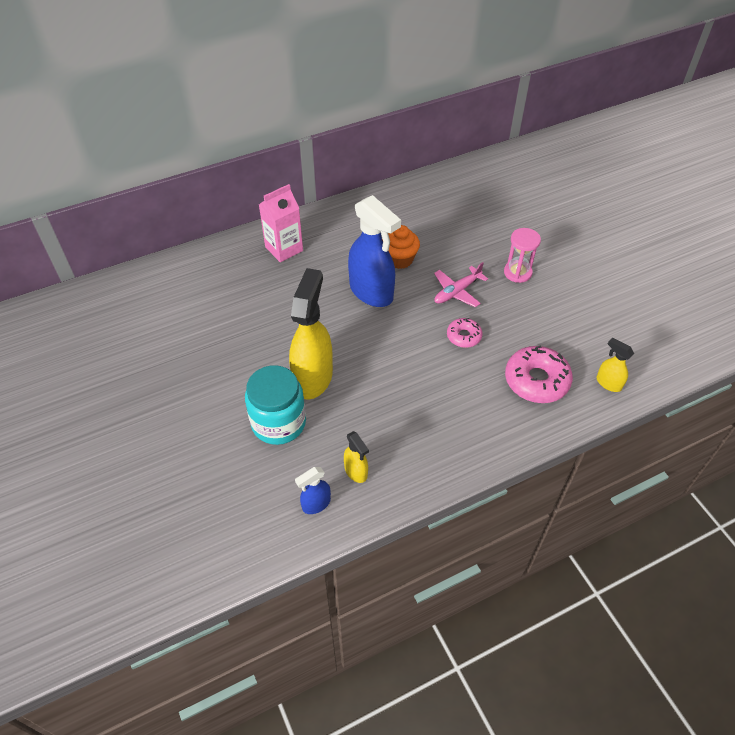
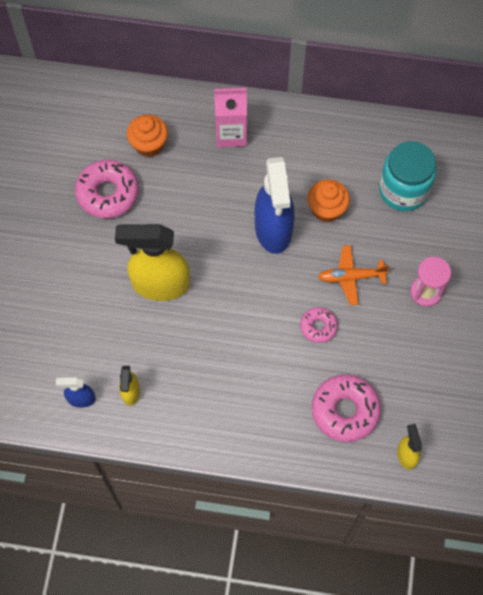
camera: 35 degrees right, 15 degrees up
(214, 337) = (108, 193): none -> pink donut
(222, 287) = (149, 145): none -> orange cupcake
(278, 423) = (103, 309): turquoise jar -> turquoise jar (403, 190)
(313, 377) = (160, 284): yellow spray bottle -> yellow spray bottle turned 135 degrees counterclockwise
(457, 291) = (351, 277): pink plane -> orange plane

